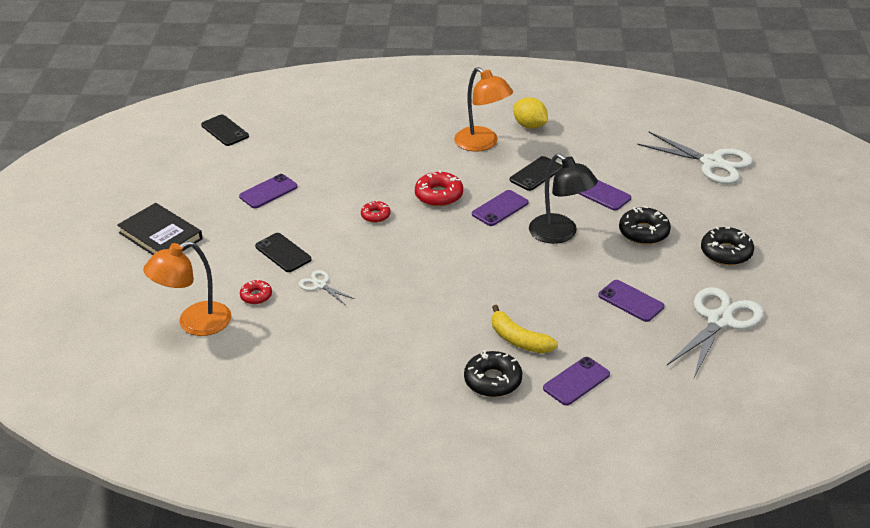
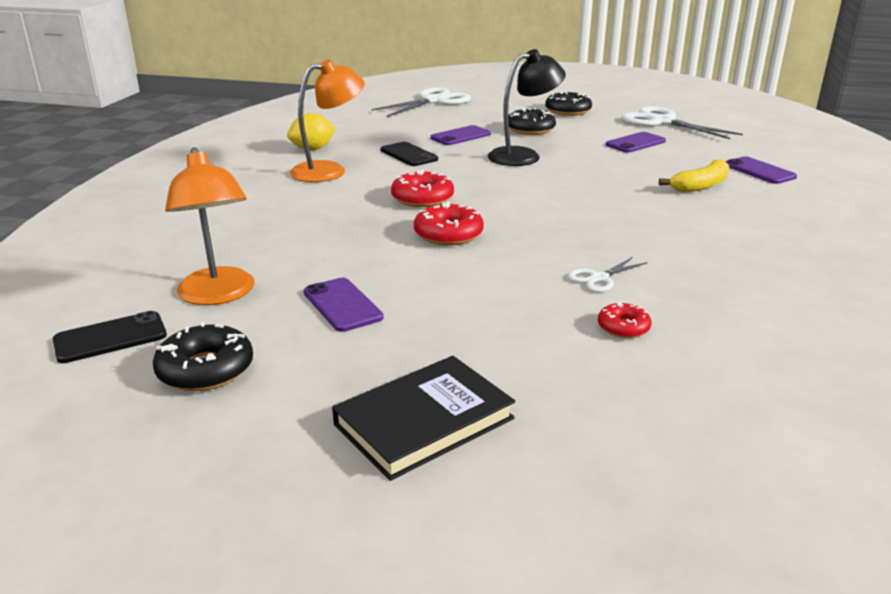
camera: 80 degrees left, 10 degrees down
(194, 323) = (699, 387): orange lamp -> orange lamp (219, 295)
(283, 253) = (516, 301): black phone -> none
(375, 215) = (448, 234): red donut -> red donut, size x1.67
(493, 380) = (771, 201): black donut -> black donut (206, 369)
(500, 208) = (465, 174): purple phone -> none

